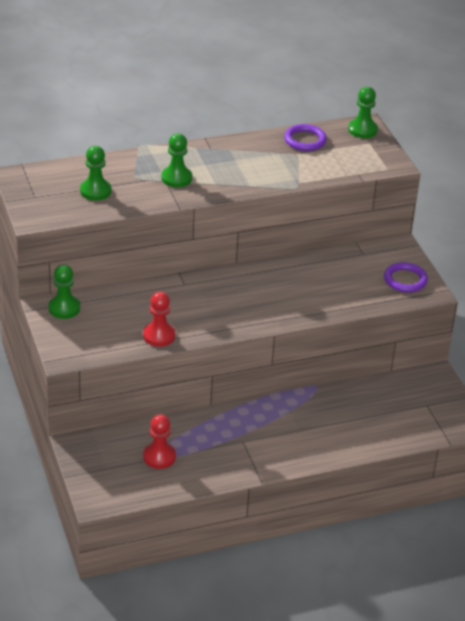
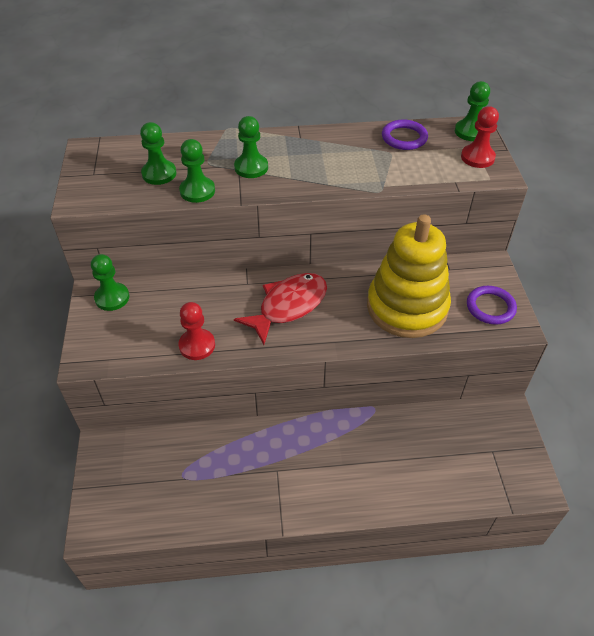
camera: 15 degrees right, 10 degrees up
(137, 202) = (197, 191): none -> green pawn
(159, 457) = (181, 477): red pawn -> red pawn (477, 157)
(228, 298) = (288, 306): none -> red fish
(333, 287) = (407, 307): none -> yellow stacking toy

